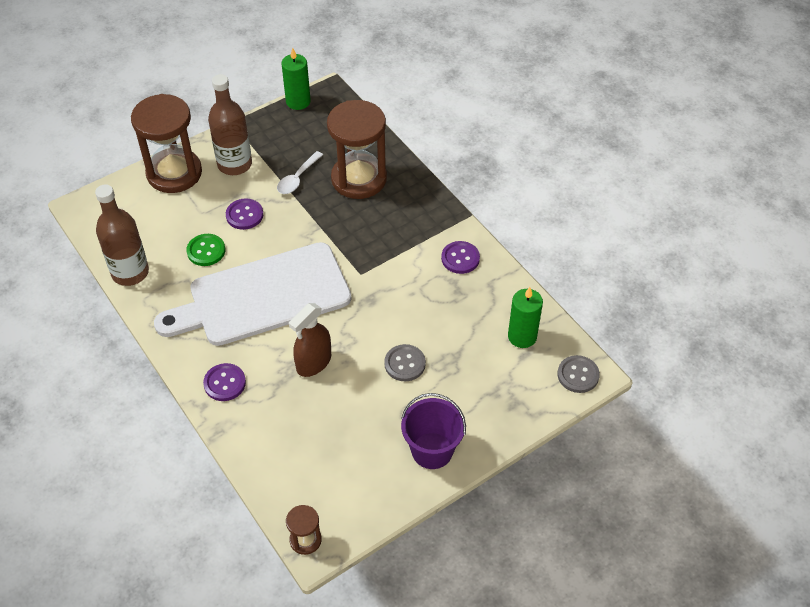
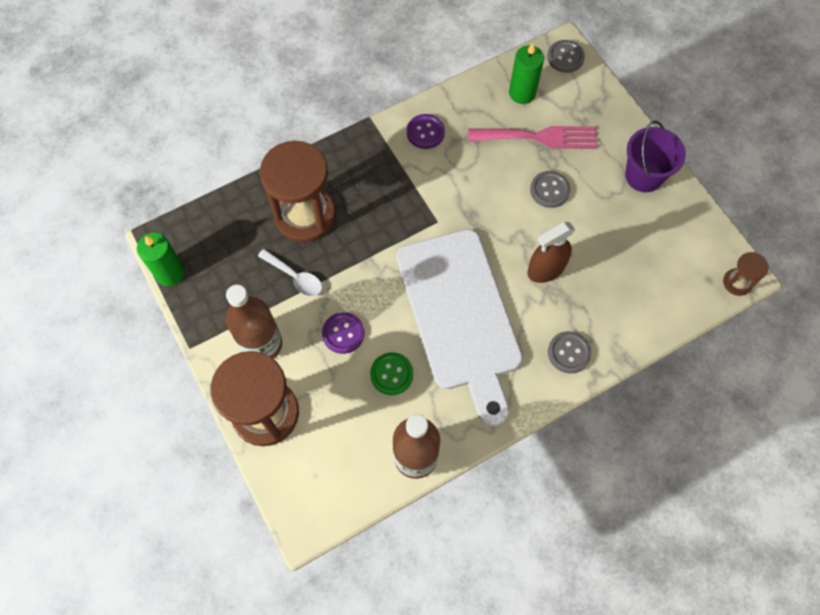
camera: 85 degrees left, 15 degrees up
(224, 383) = (569, 353): purple button -> grey button
(314, 362) = (546, 269): brown spray bottle -> brown spray bottle turned 105 degrees clockwise
(468, 353) = (539, 137): none -> pink fork

